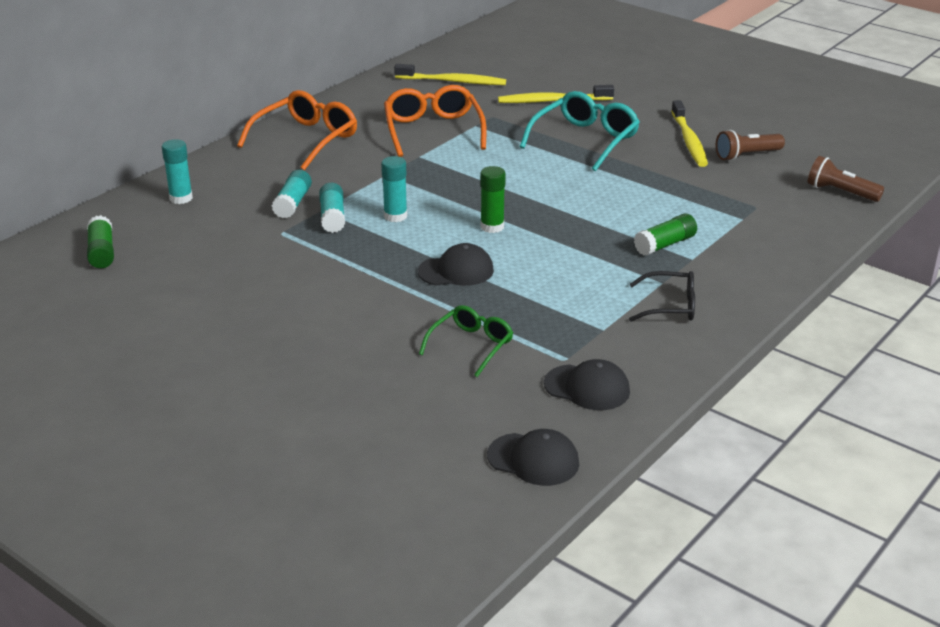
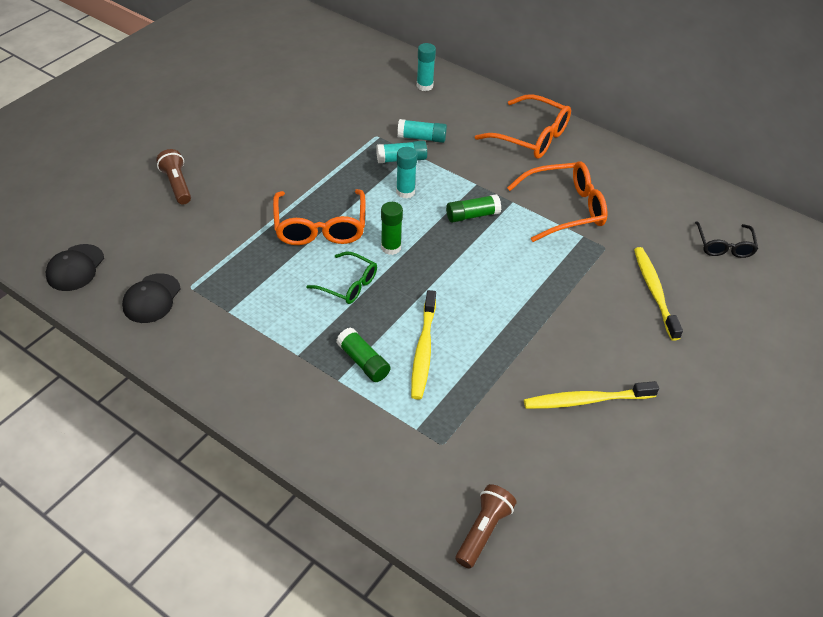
camera: 85 degrees right, 15 degrees up
(101, 252) = (348, 63): green glue stick -> green glue stick (472, 215)
(453, 81) = (677, 219): yellow toothbrush -> yellow toothbrush (423, 350)
(456, 271) = (320, 227): black cap -> orange glasses
(471, 345) = (215, 237): green glasses -> green glasses (349, 285)
(585, 140) = (568, 314): turquoise glasses -> none
(670, 306) = (259, 357): black glasses -> black glasses (724, 246)
(747, 155) = (560, 450): brown flashlight -> brown flashlight (177, 185)

